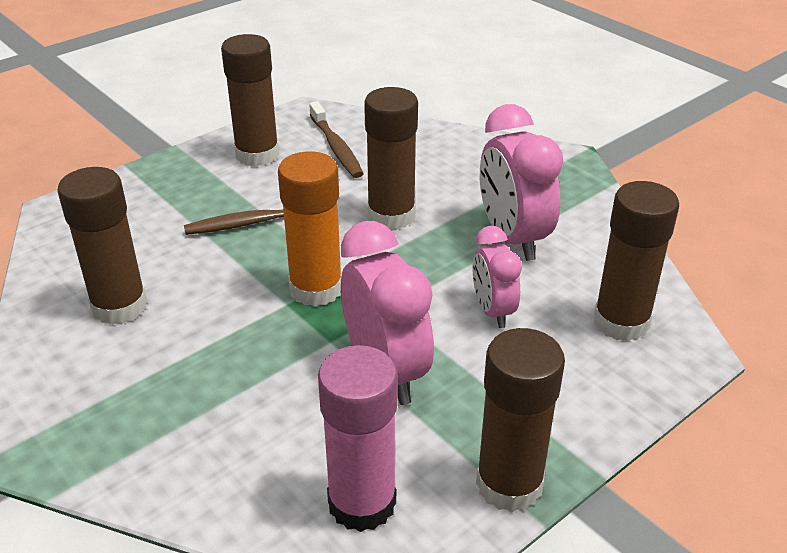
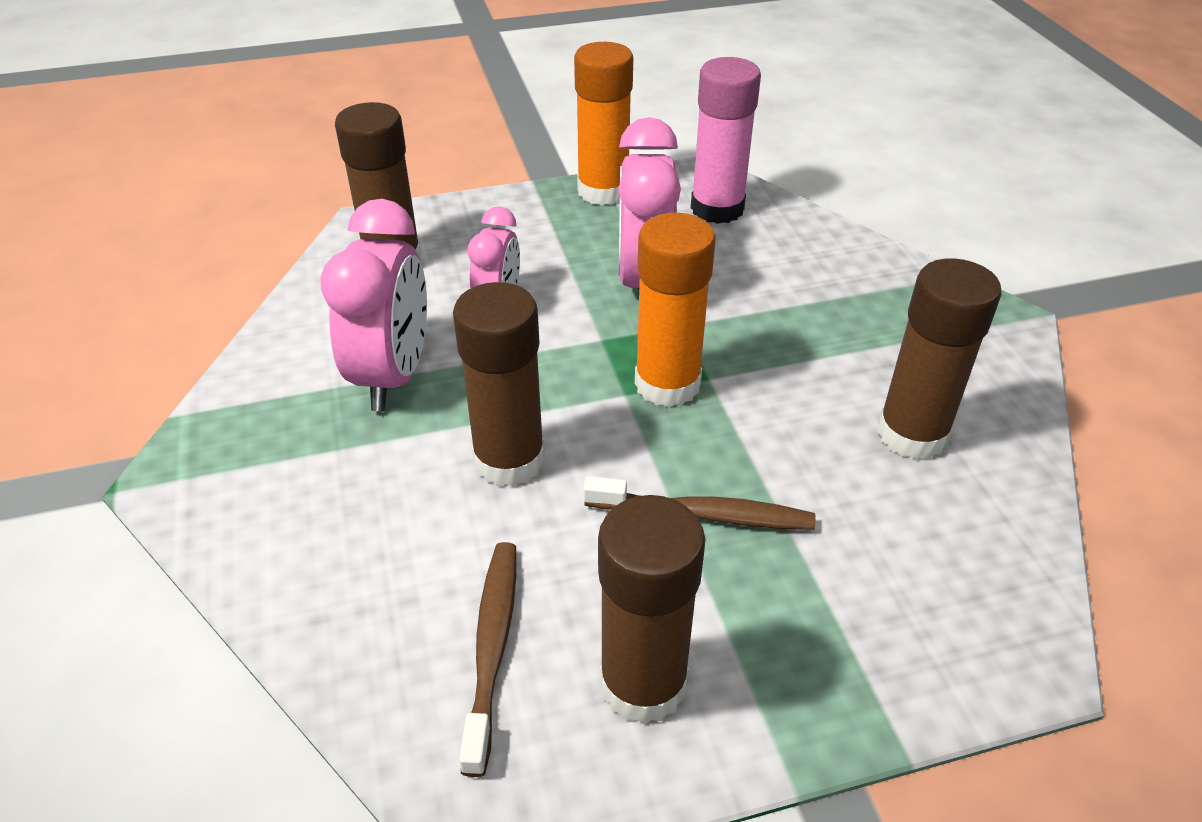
camera: 155 degrees left, 5 degrees up
(509, 484) = (603, 191): brown glue stick -> orange glue stick

